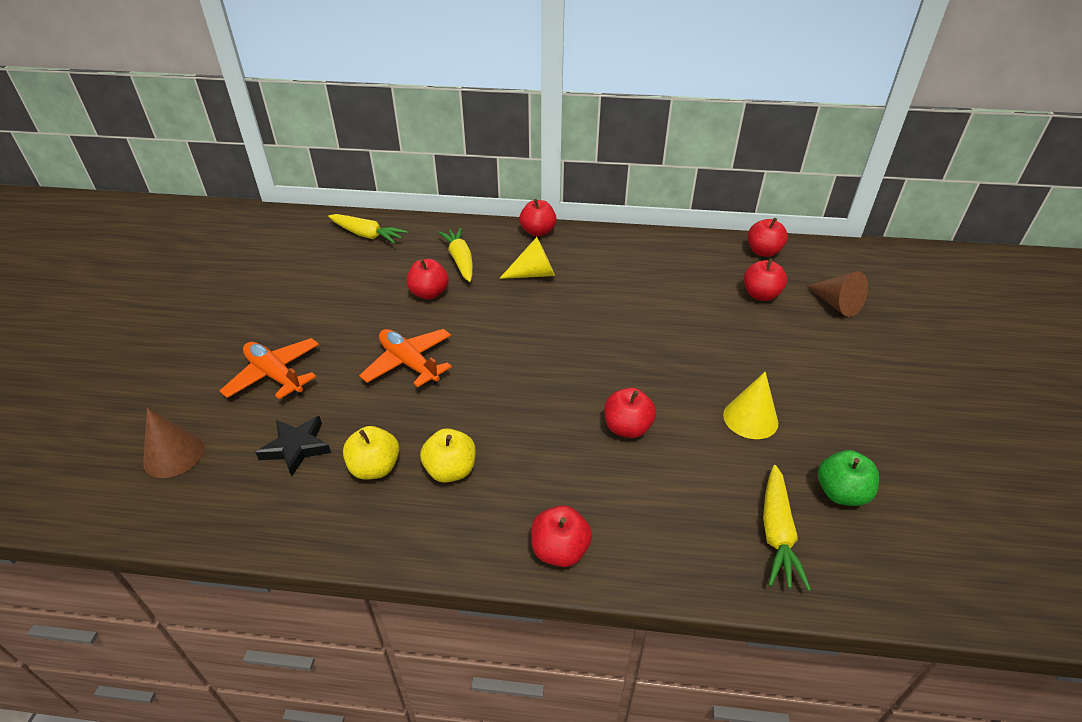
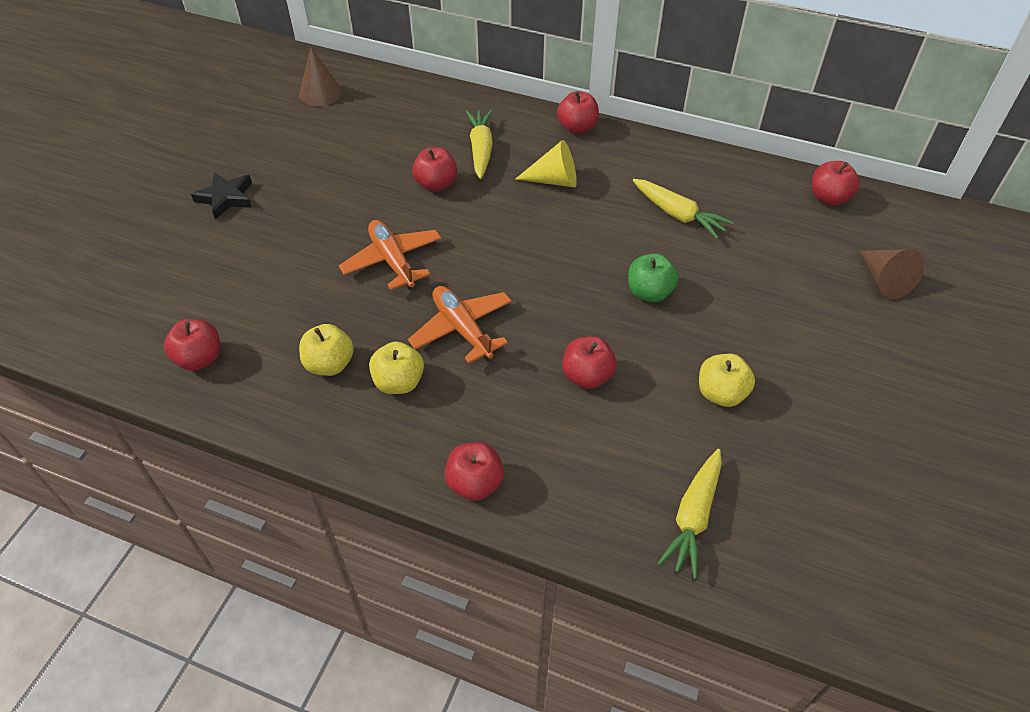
camera: 15 degrees right, 10 degrees up
(174, 455) = (155, 312): brown cone -> brown cone (320, 93)
(275, 375) = (262, 248): orange plane -> orange plane (462, 329)
(296, 447) = (264, 328): black star -> black star (226, 198)
(367, 235) = (392, 101): yellow carrot -> yellow carrot (678, 214)
(750, 418) = (721, 393): yellow cone -> yellow apple
(760, 295) = (799, 252): red apple -> red apple (199, 358)
(841, 493) = (780, 493): green apple -> green apple (649, 292)

